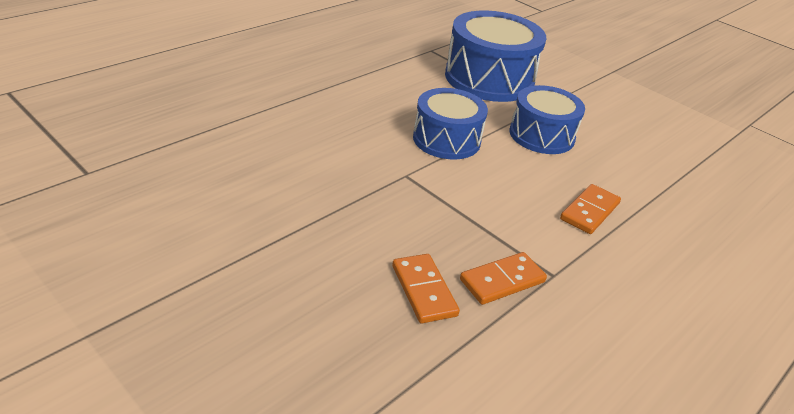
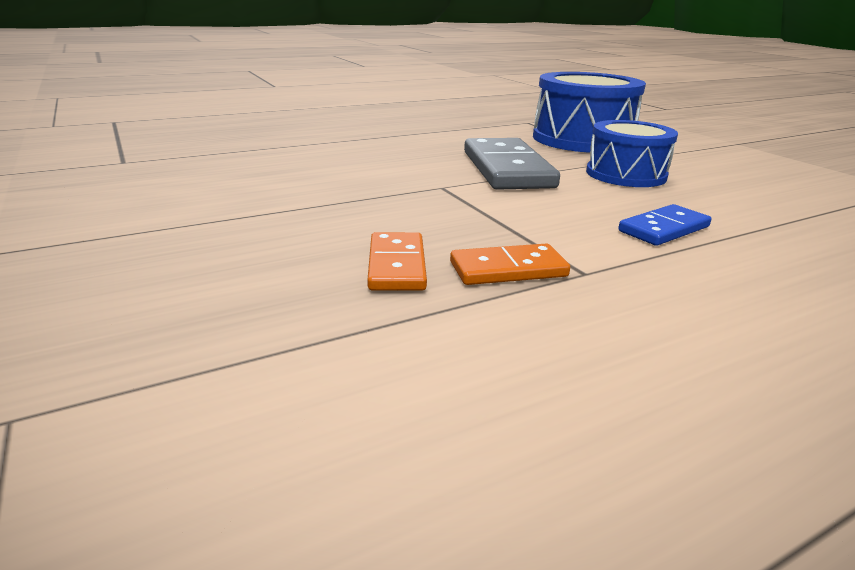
camera: 20 degrees right, 10 degrees down
(446, 139) = (506, 169): blue drum -> grey domino
(589, 211) = (664, 229): orange domino -> blue domino

